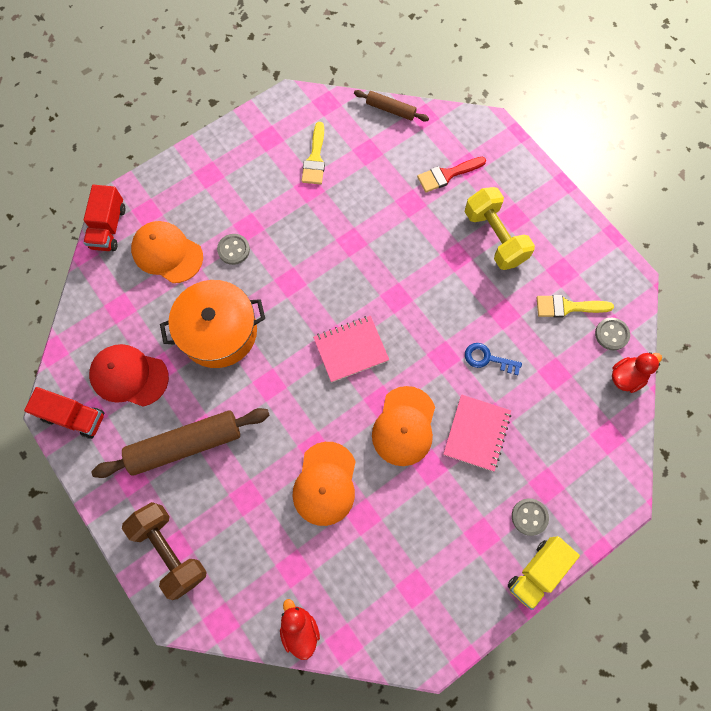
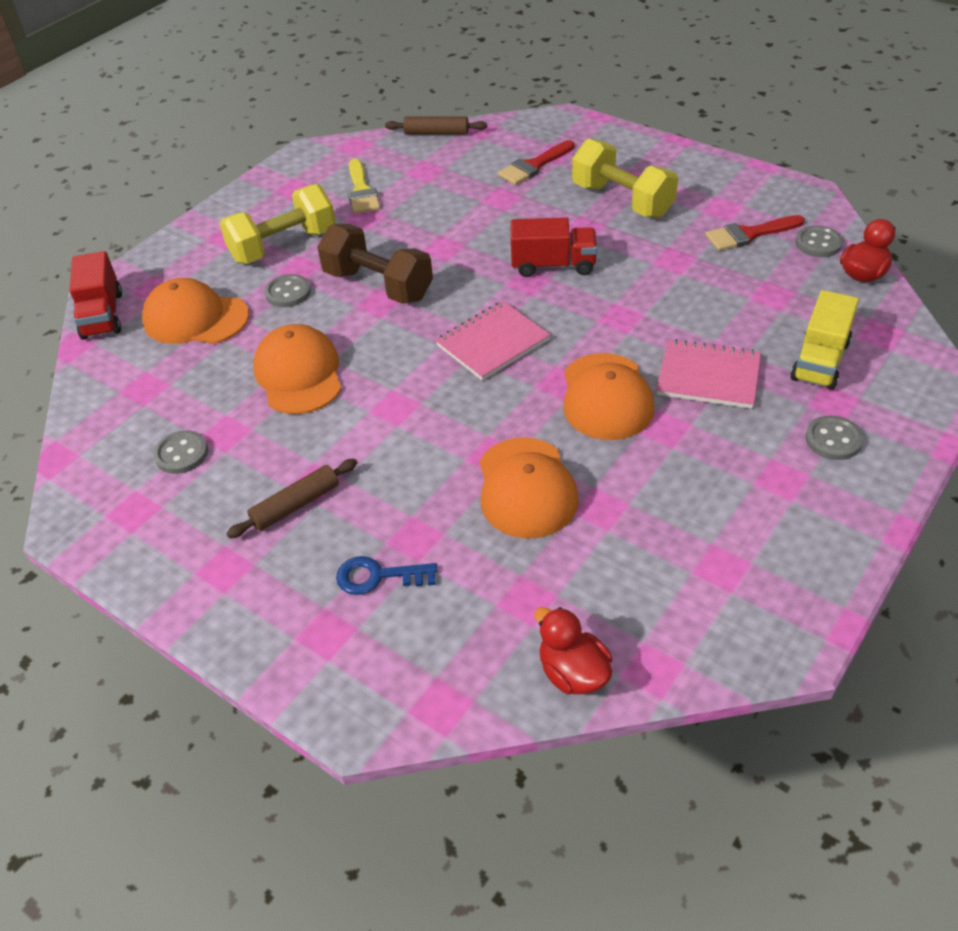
camera: 15 degrees left, 25 degrees down
(74, 417) = (108, 522): red truck -> red truck (553, 265)
(129, 376) = (181, 454): red cap -> grey button
(170, 550) = (319, 638): brown dumbbell -> brown dumbbell (378, 285)
(185, 445) = (295, 505): brown rolling pin -> brown rolling pin, size x0.53
(218, 332) = (299, 374): orange pot -> orange cap
(244, 199) = (283, 246): none -> yellow dumbbell
(476, 433) = (708, 376): pink notebook -> pink notebook turned 75 degrees counterclockwise
(487, 359) = (679, 304): blue key -> blue key (378, 576)
(537, 572) = (883, 494): yellow truck -> yellow truck (820, 361)
(567, 307) = (748, 234): yellow brush -> red brush

